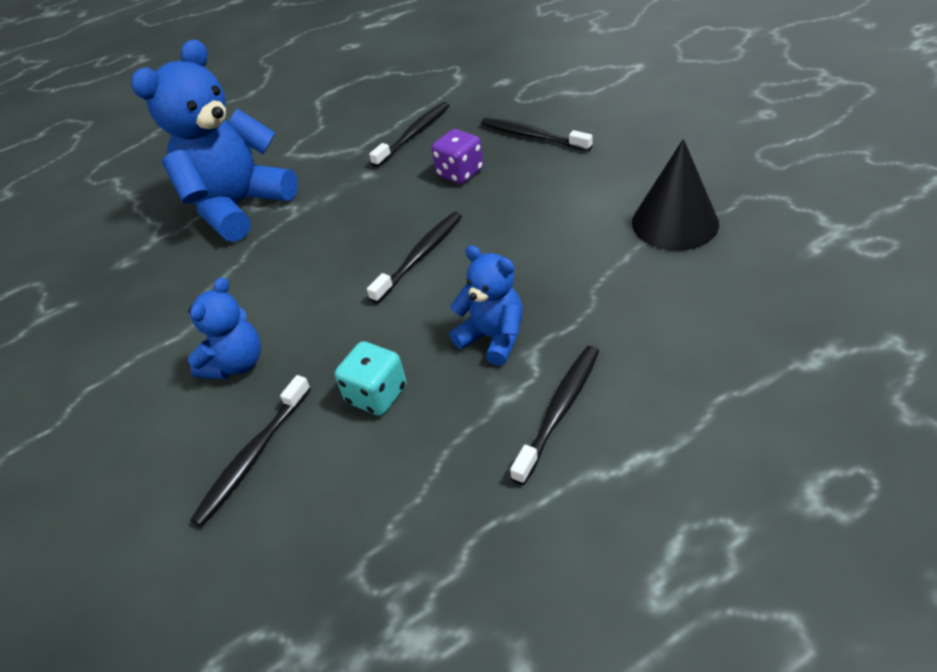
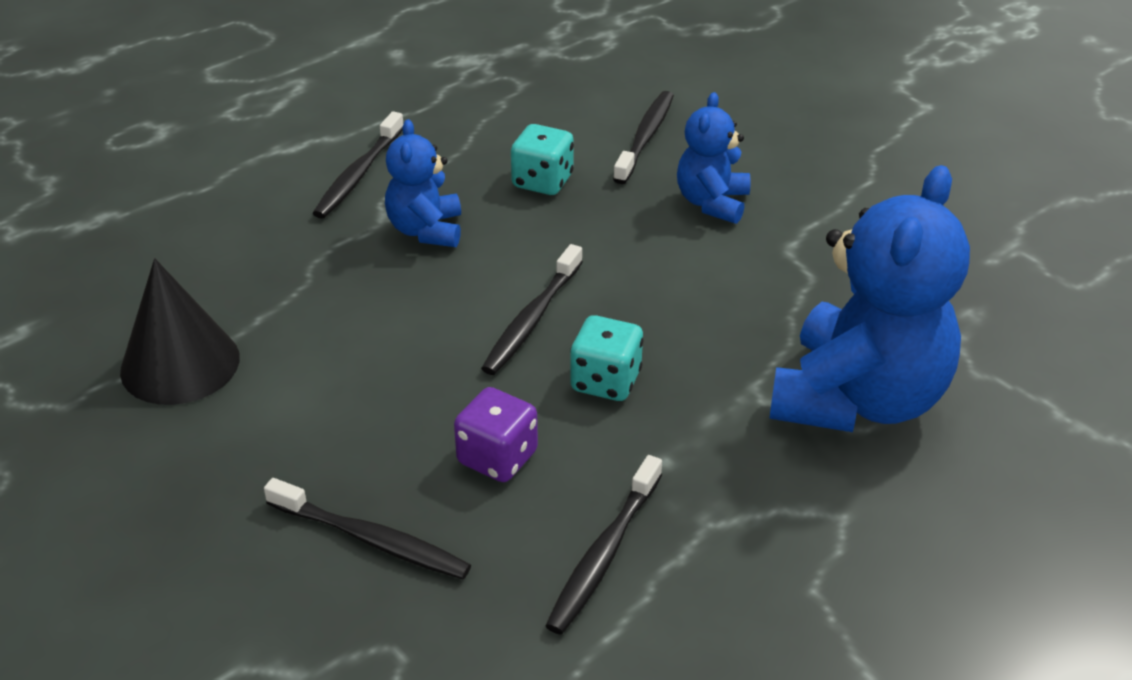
camera: 165 degrees right, 5 degrees down
(383, 215) = (605, 381): none -> turquoise dice
(493, 338) = (426, 230): blue teddy bear -> blue teddy bear turned 60 degrees clockwise

